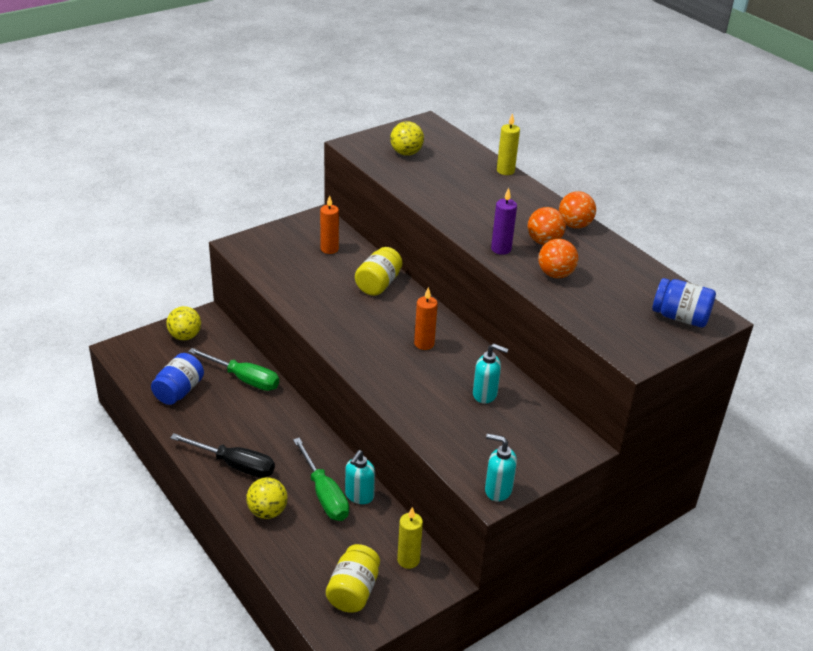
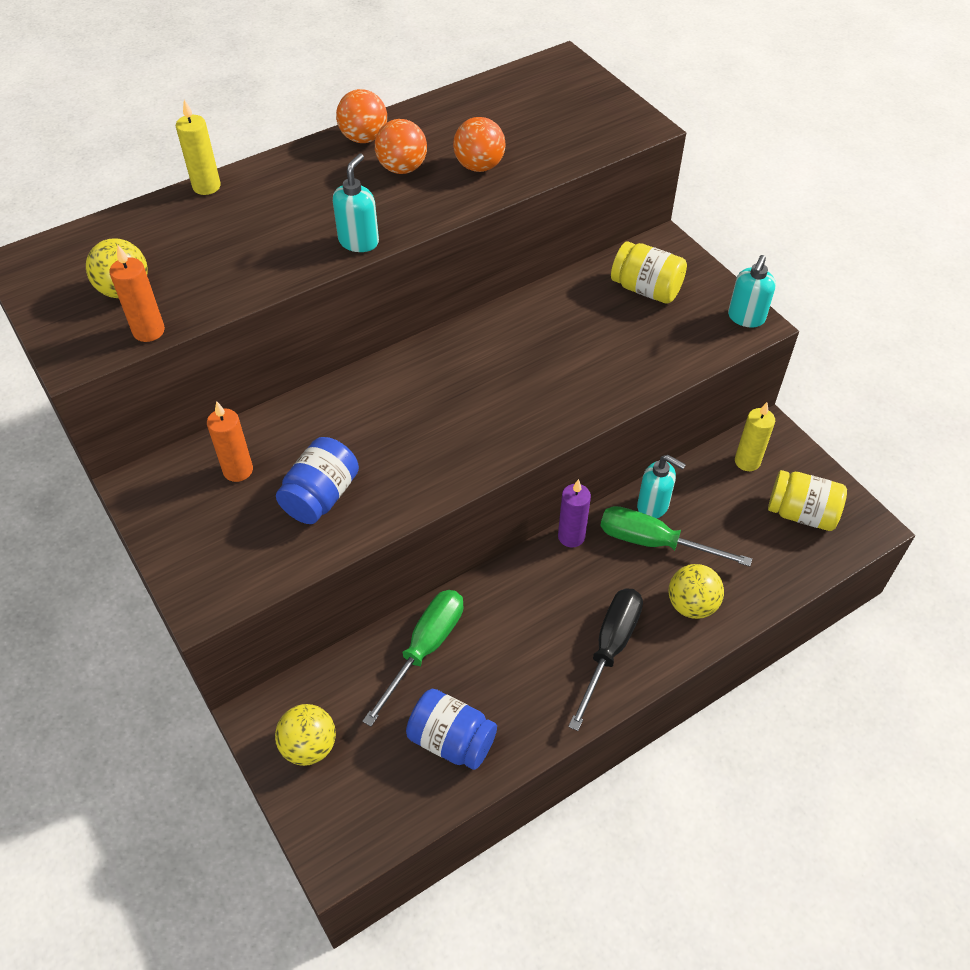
camera: 85 degrees left, 15 degrees up
(324, 494) = (654, 542): green screwdriver -> green screwdriver turned 135 degrees counterclockwise
(378, 284) = (343, 411): yellow jar -> yellow jar (646, 289)
(424, 344) = (485, 366): orange candle -> orange candle (149, 331)
(485, 394) = (585, 315): turquoise soap dispenser -> turquoise soap dispenser (359, 241)
(501, 249) = (419, 208): purple candle -> purple candle (571, 536)
(680, 317) = (564, 85): blue jar -> blue jar (321, 496)

